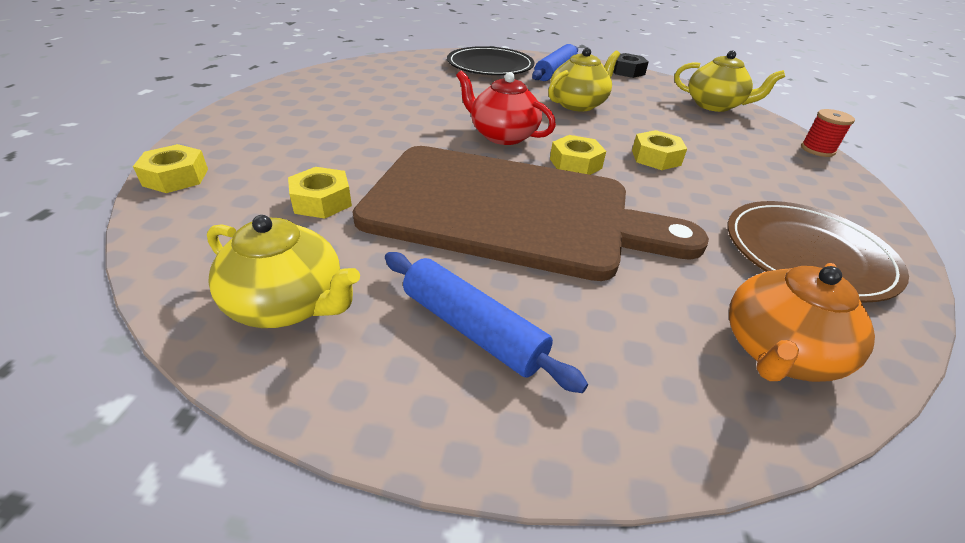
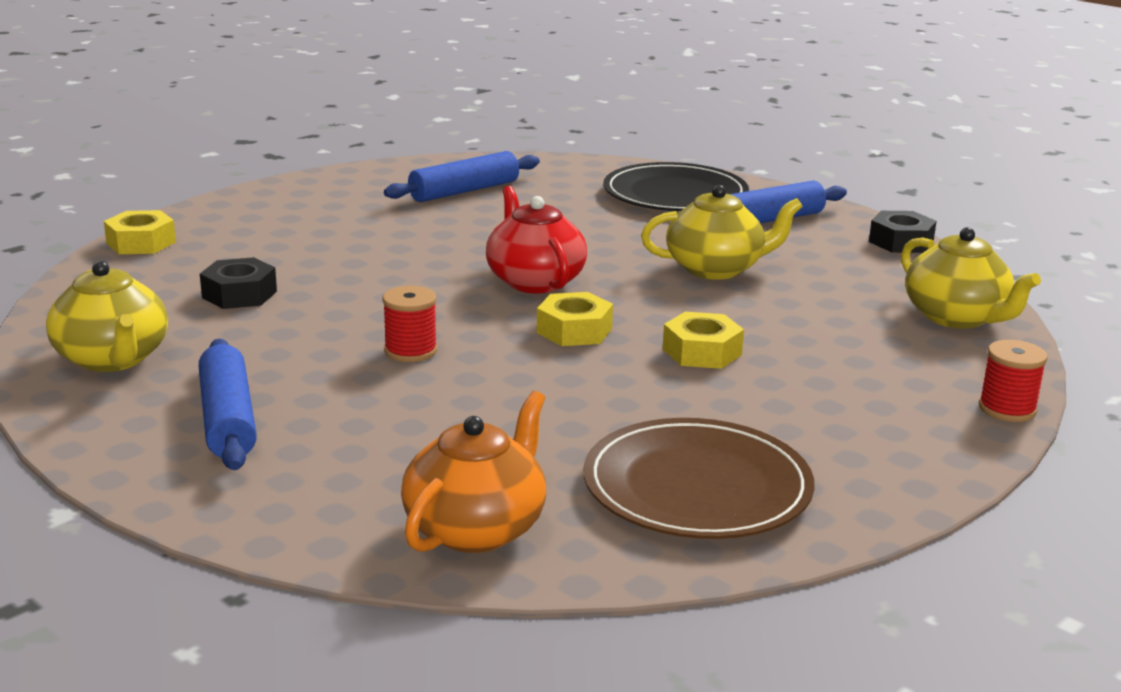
camera: 35 degrees right, 15 degrees down
(322, 201) = (239, 294): yellow nut -> black nut
(372, 85) = (464, 191): none -> blue rolling pin
(509, 210) = (410, 351): brown cutting board -> red spool
(777, 352) = (476, 528): orange teapot -> orange teapot turned 135 degrees clockwise

